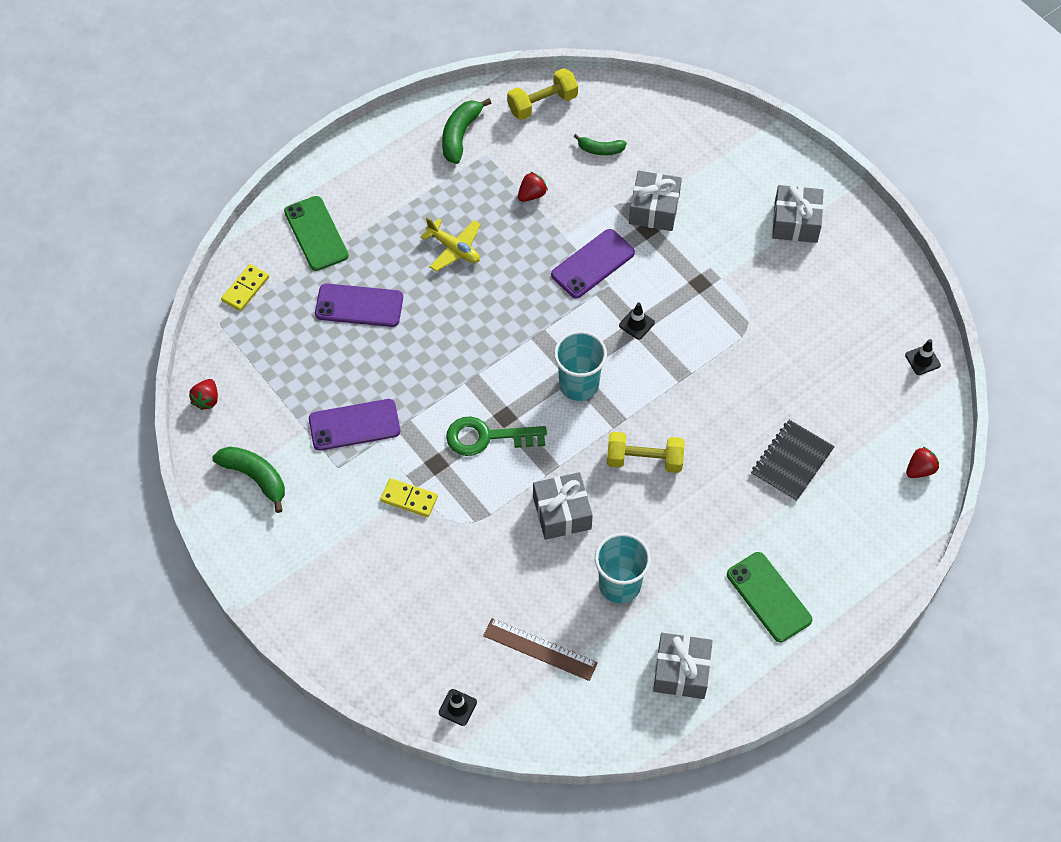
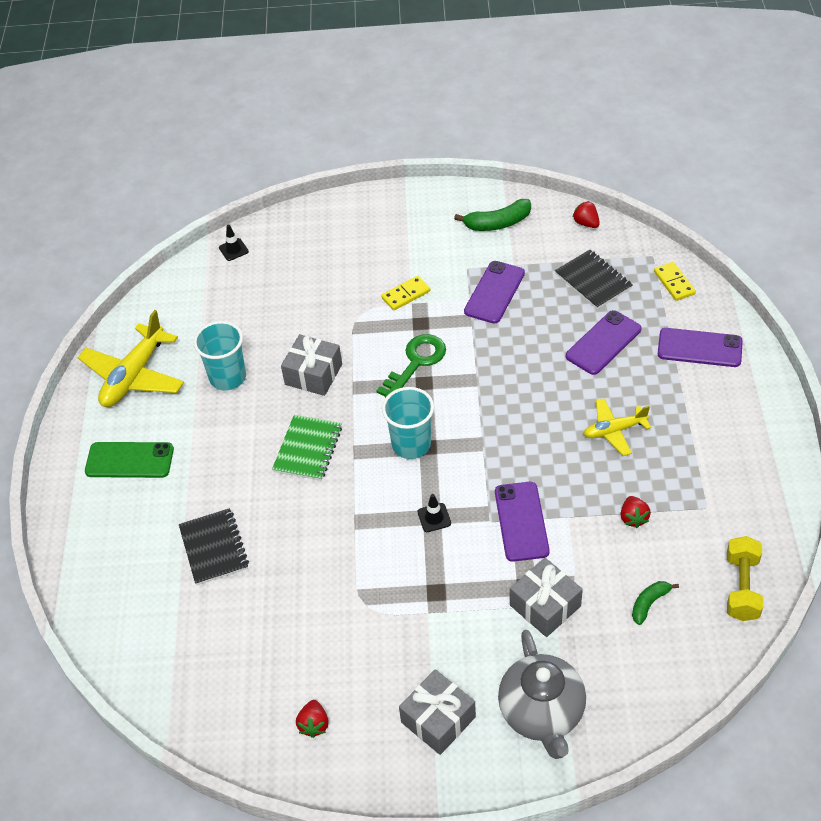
camera: 130 degrees right, 10 degrees down
(285, 353) = (593, 281): none -> black notebook
(316, 233) = (699, 348): green phone -> purple phone
(460, 135) = (744, 500): green banana -> none
(540, 649) = (228, 309): brown ruler -> none
(644, 460) = (308, 449): yellow dumbbell -> green notebook
(681, 671) = (134, 376): grey gift -> yellow plane
(738, 167) = (542, 713): none -> grey teapot
(920, 470) = (119, 638): red strawberry -> red strawberry (314, 724)
(922, 360) = (208, 721): black traffic cone -> none

